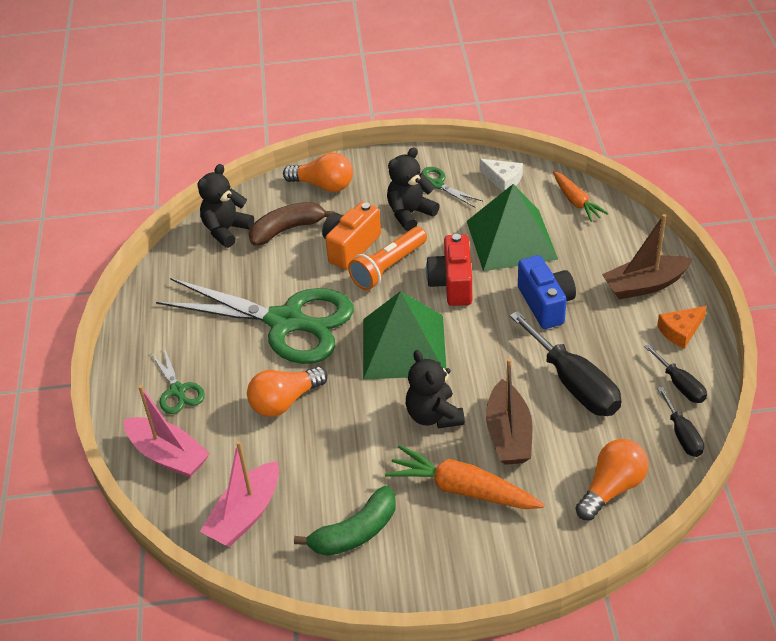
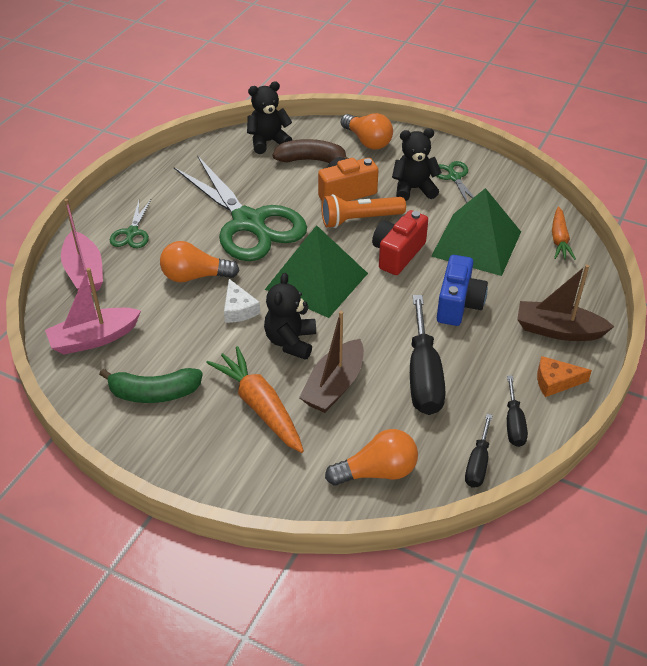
camera: 30 degrees right, 0 degrees up
(503, 180) = (512, 197): white cheese -> white cheese (238, 309)

